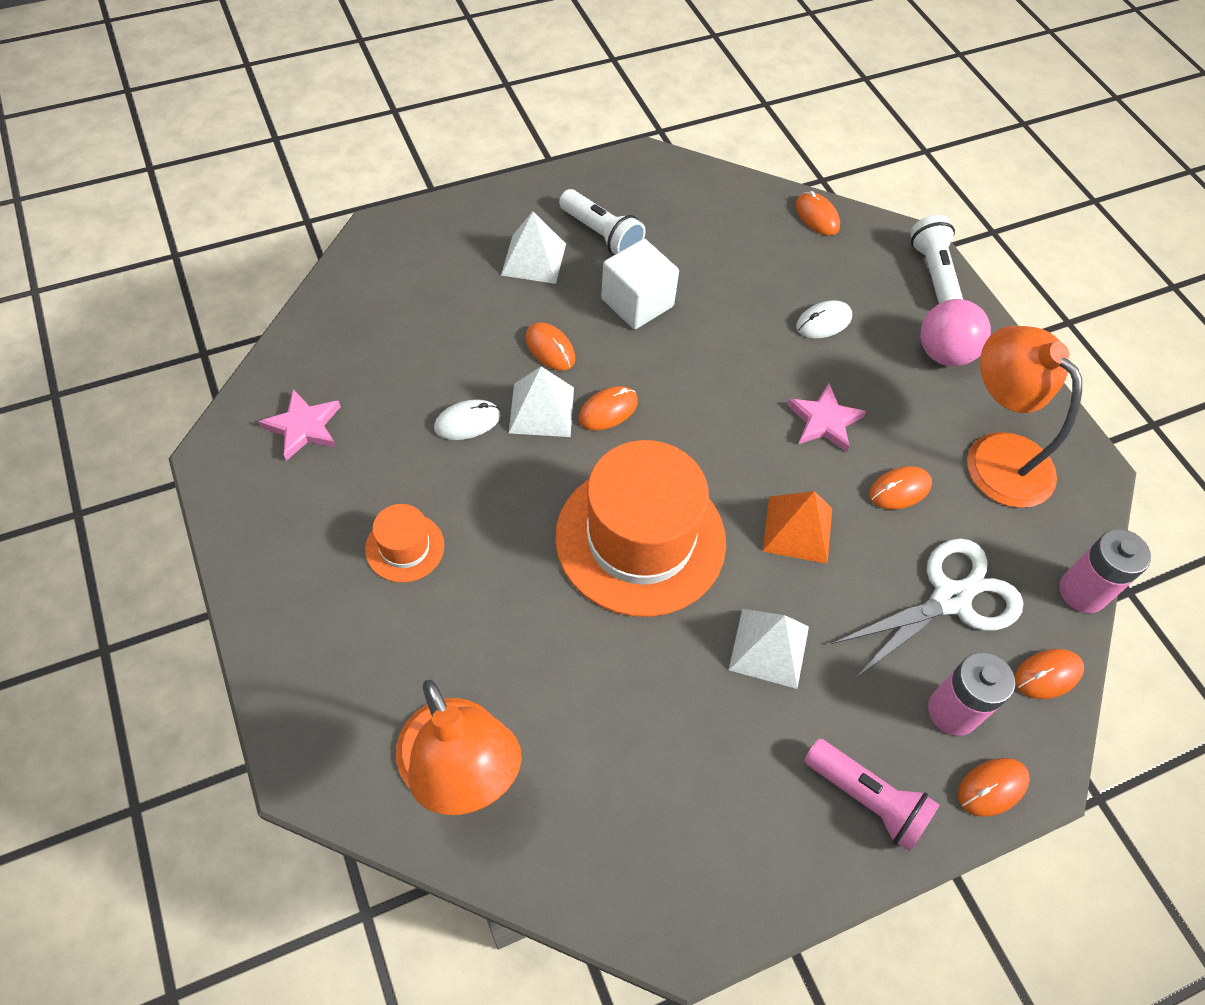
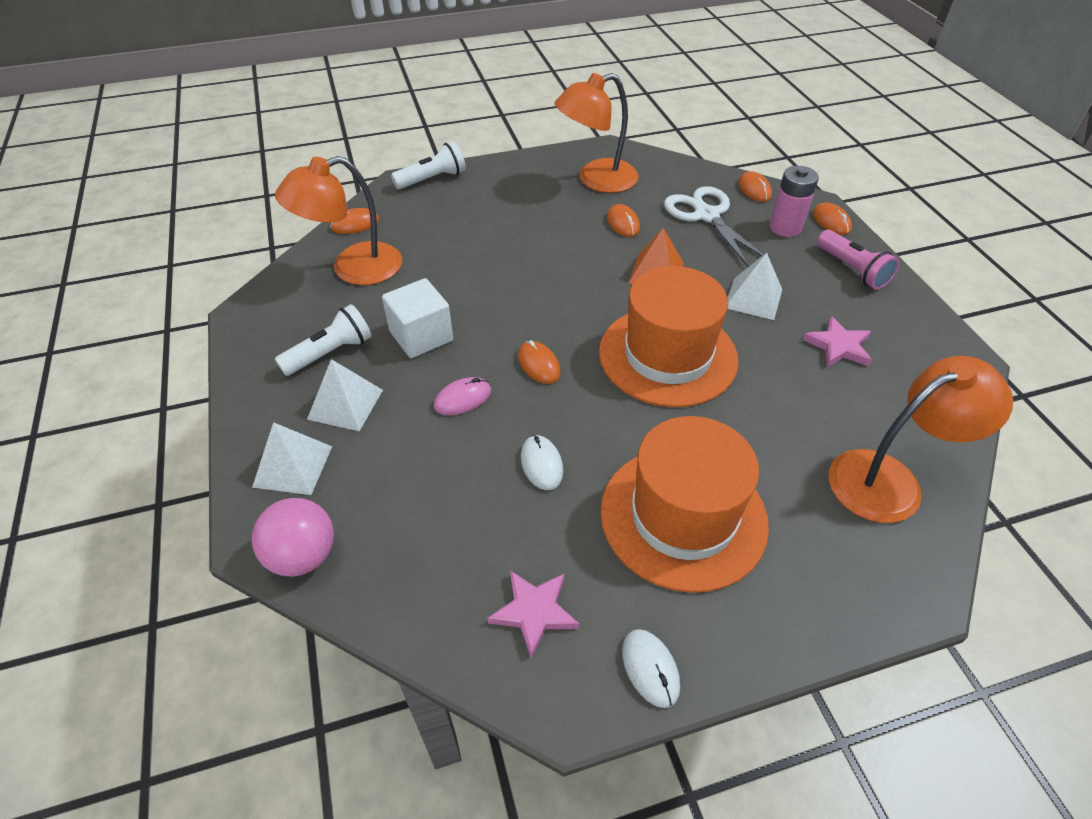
camera: 80 degrees left, 10 degrees down
(405, 547) = (683, 516): orange hat -> orange hat, size x2.22
(541, 410) = (533, 409): white pyramid -> white pyramid (293, 466)
(550, 348) = (463, 398): orange mouse -> pink mouse
(736, 229) = (353, 268): none -> orange lamp
(823, 322) = (467, 236): white mouse -> white mouse (650, 668)
(824, 421) = (562, 248): pink star -> pink star (838, 346)
(867, 799) = (852, 270): pink flashlight -> pink flashlight turned 105 degrees clockwise
(933, 273) = (432, 179): white flashlight -> white flashlight turned 150 degrees clockwise
(944, 354) = (508, 186): pink ball -> pink ball (303, 556)
(1082, 592) = (697, 167): pink battery -> none

